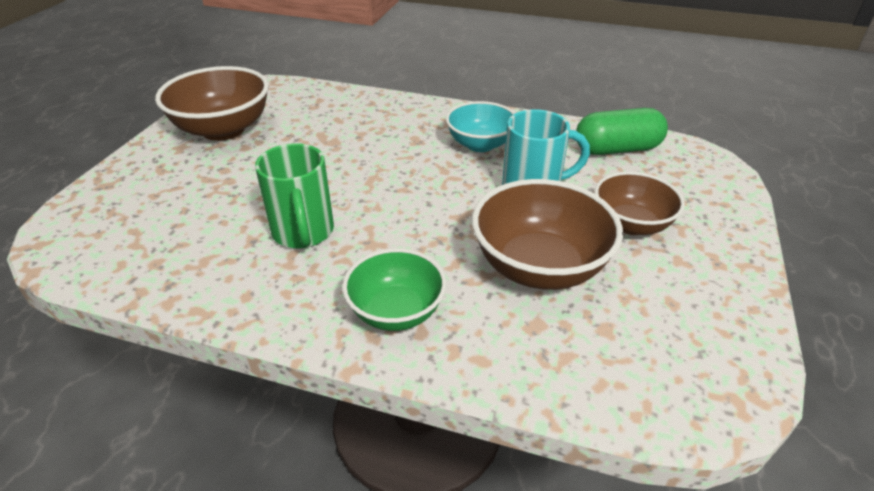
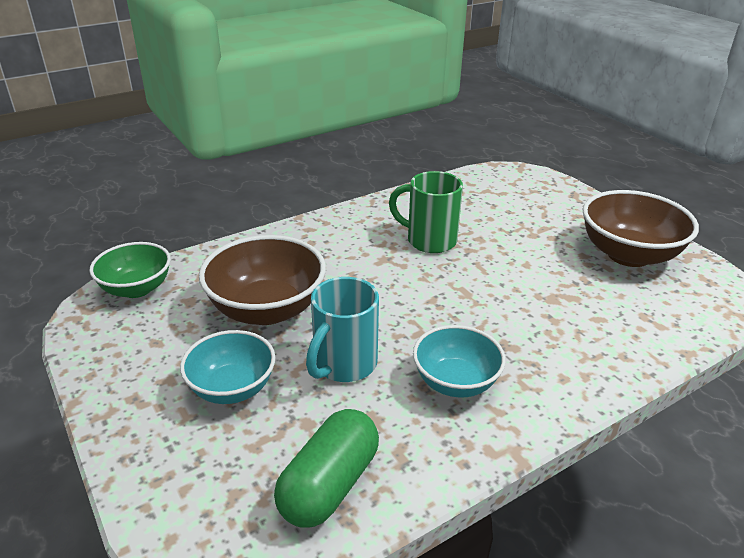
camera: 130 degrees right, 5 degrees down
(396, 312) = (314, 242): green bowl -> green bowl (136, 288)
(631, 224) = (232, 388): brown bowl -> turquoise bowl

